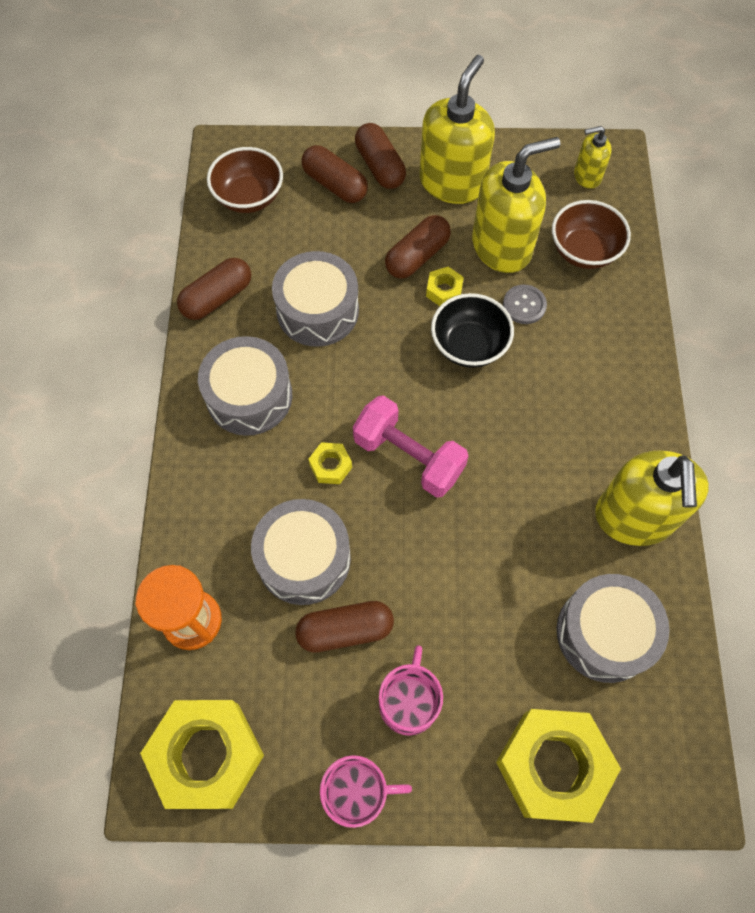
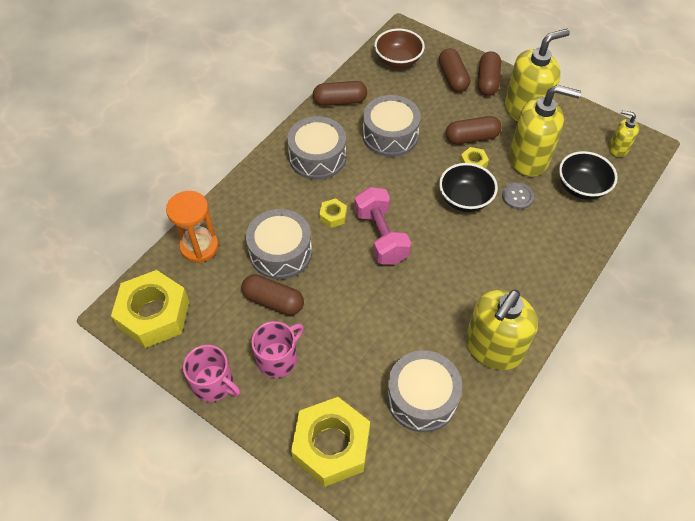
camera: 35 degrees right, 10 degrees down
(583, 251) = (581, 187): brown bowl -> black bowl

